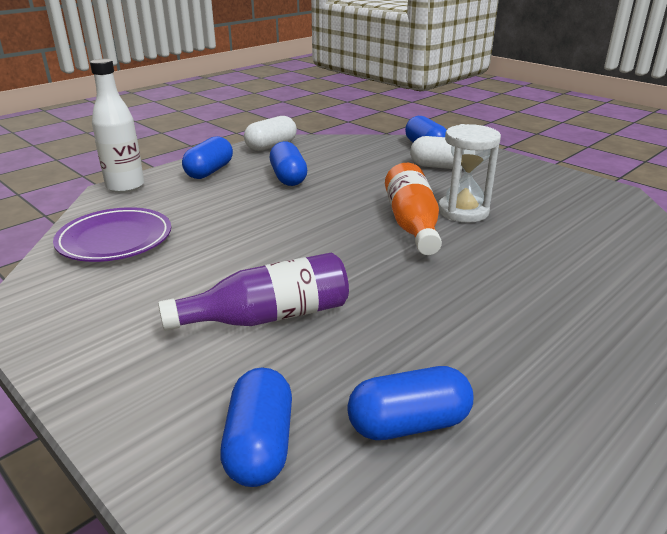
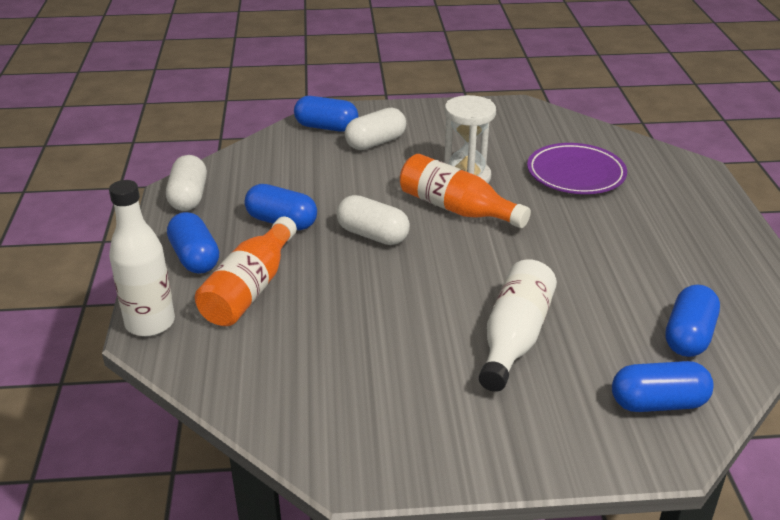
camera: 50 degrees left, 5 degrees up
(115, 240) = (277, 371): purple plate -> purple plate (575, 174)
(198, 197) = (250, 289): none -> orange bottle
(260, 445) = (658, 403): blue capsule -> blue capsule turned 45 degrees counterclockwise
(268, 317) = (514, 338): purple bottle -> white bottle
(322, 209) = (373, 235): none -> white capsule

